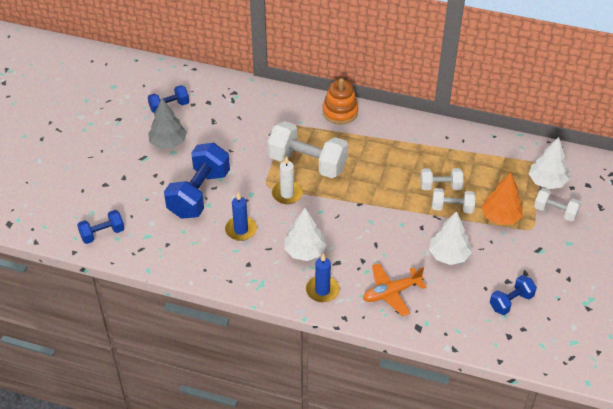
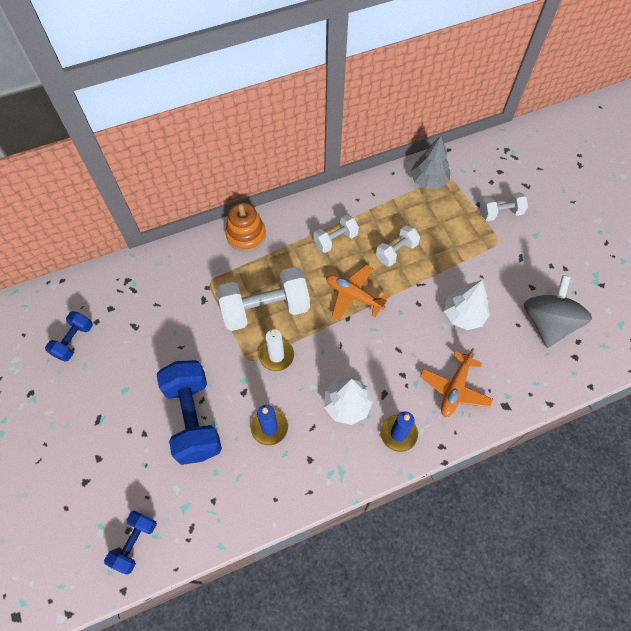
camera: 40 degrees left, 15 degrees up
(168, 143) = (110, 383): grey tree -> grey tree (428, 181)
(378, 193) = (353, 295): none -> orange plane
(452, 208) = (424, 266): white dumbbell -> white dumbbell (335, 240)
(500, 217) = (467, 247): orange tree -> none
(511, 302) = (547, 323): blue dumbbell -> grey spinning top
(546, 182) = (469, 189): white tree -> none

